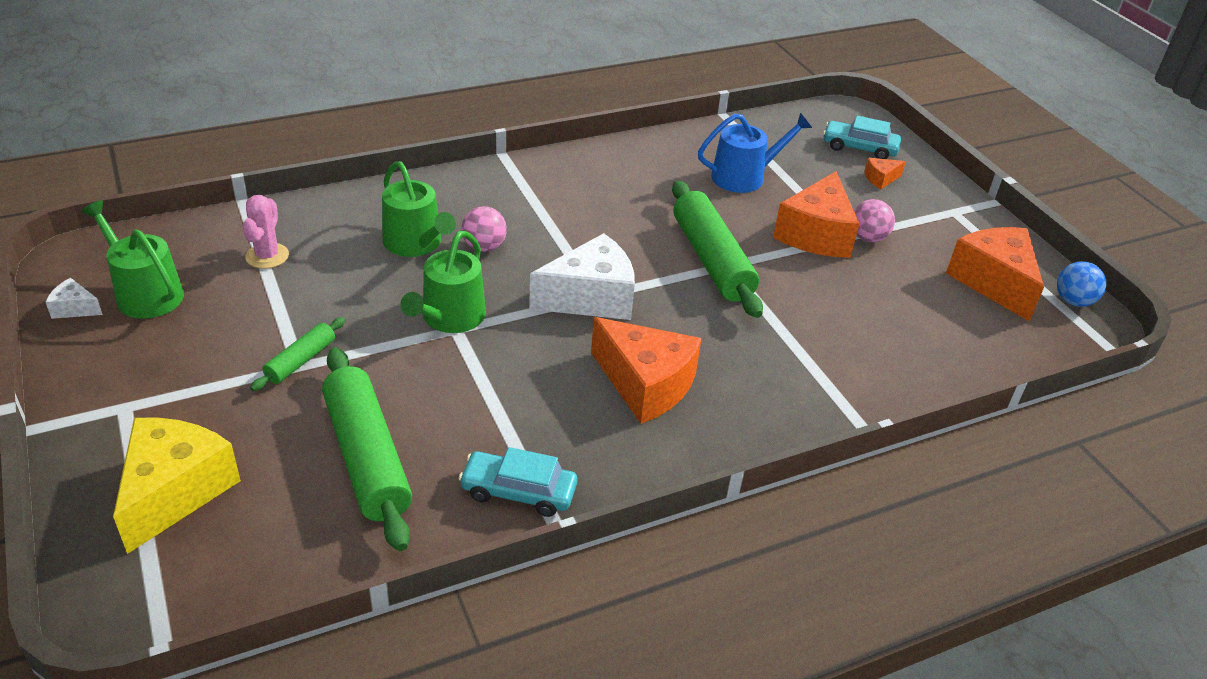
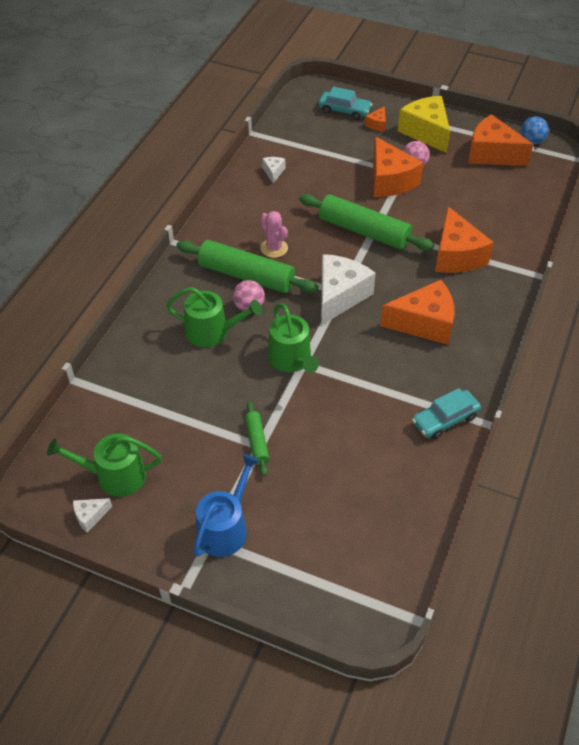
camera: 40 degrees left, 10 degrees up
(175, 491) = (303, 553): yellow cheese -> yellow cheese (426, 132)
(267, 256) = (145, 401): pink cactus -> pink cactus (274, 248)
(367, 457) = (361, 461): green rolling pin -> green rolling pin (246, 275)
(693, 156) = (273, 172): none -> white cheese
(744, 177) = (315, 168): blue watering can -> blue watering can (225, 528)
(789, 348) = (456, 255): none -> orange cheese
(859, 148) = (344, 110): turquoise car -> turquoise car turned 135 degrees counterclockwise

